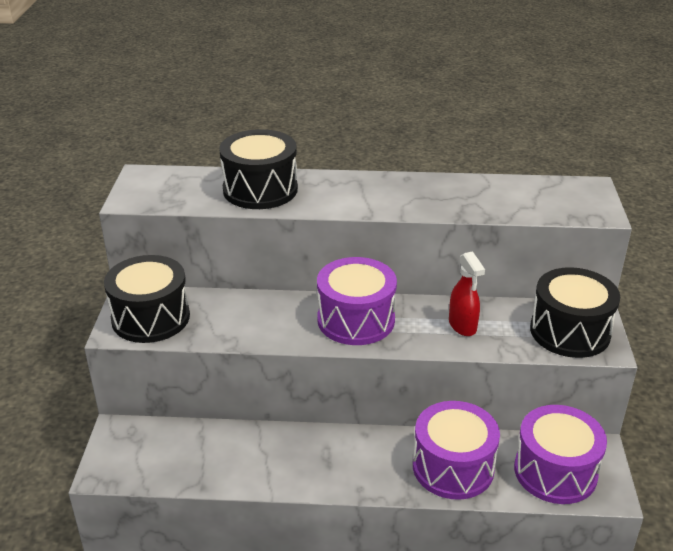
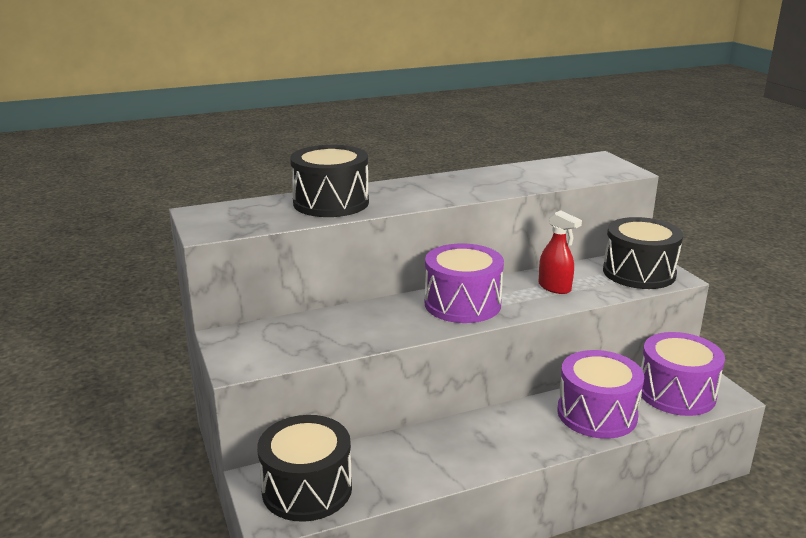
camera: 25 degrees left, 10 degrees down
(151, 318) = (264, 347): black drum -> black drum (307, 489)

